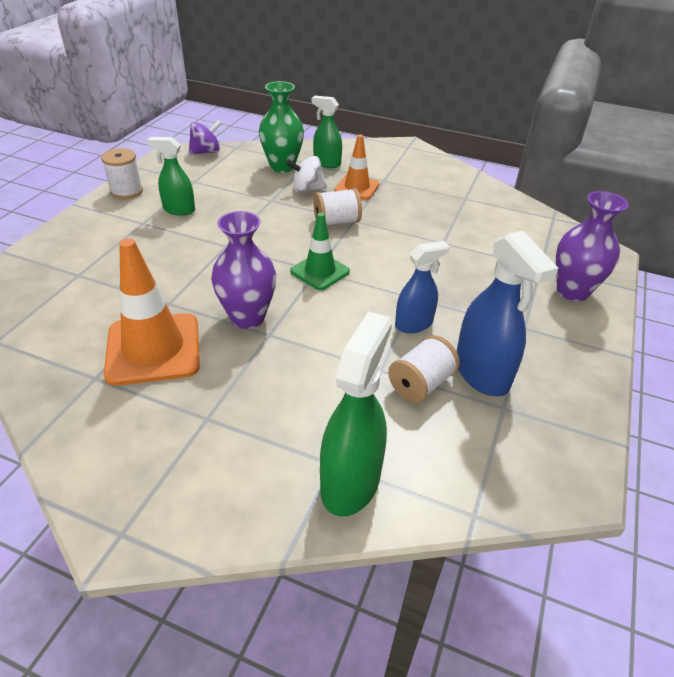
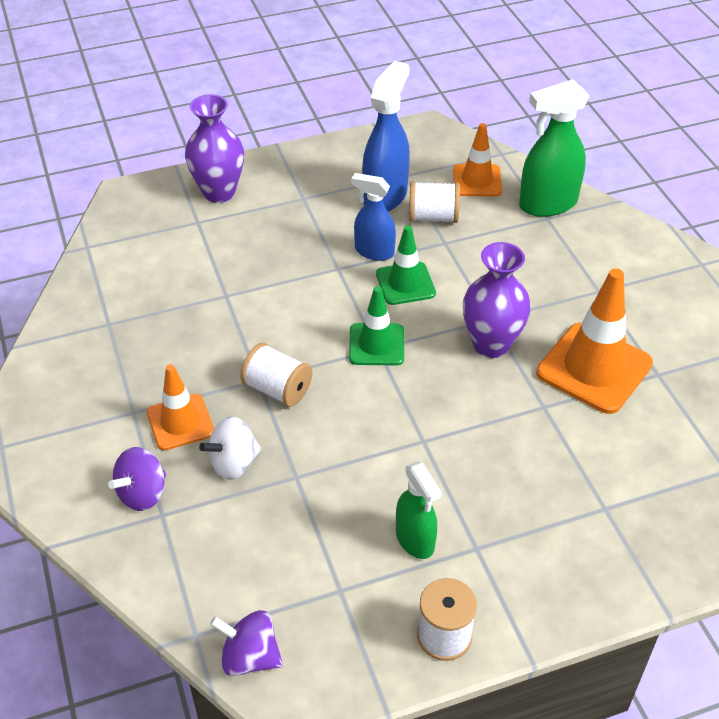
camera: 130 degrees left, 5 degrees up
(282, 167) = (201, 531): green vase -> none
(307, 189) = (234, 463): white spinning top -> white spinning top turned 105 degrees clockwise
(326, 163) = (142, 494): green spray bottle -> purple spinning top
(359, 317) = (405, 283): none -> green traffic cone
(444, 454) = (477, 181): none -> orange traffic cone

